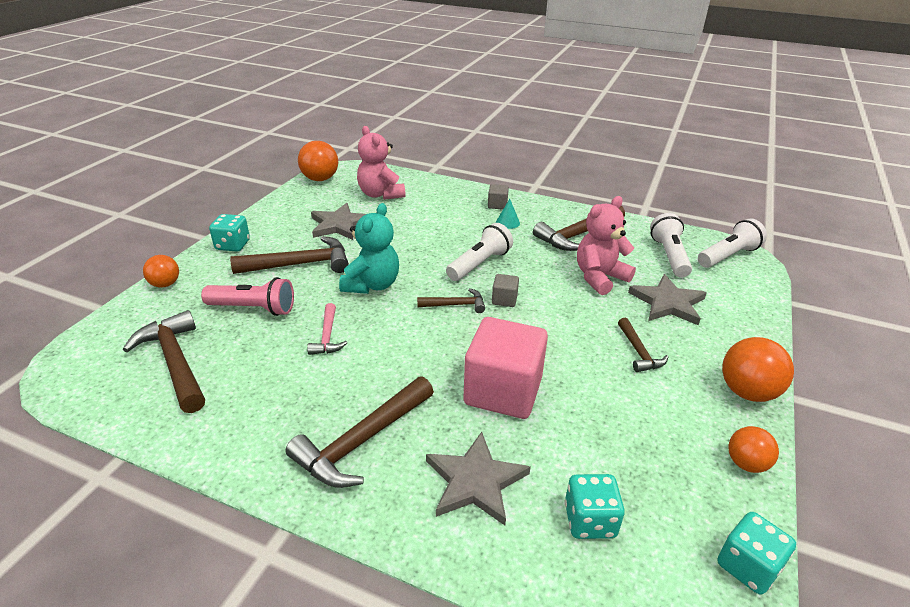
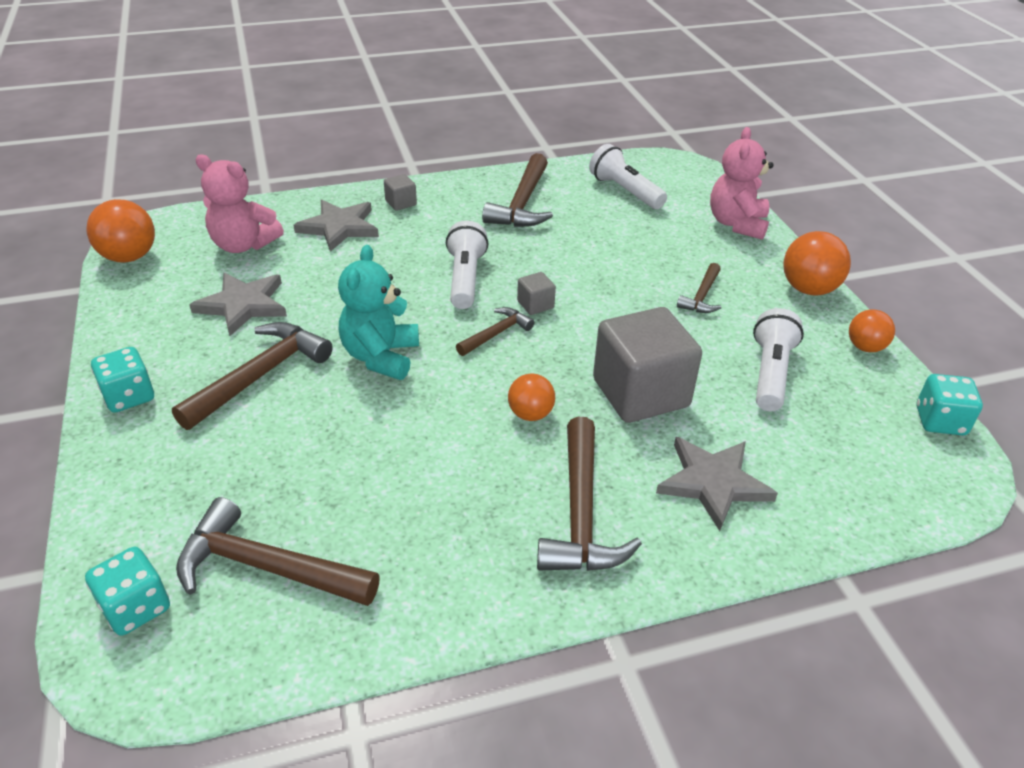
camera: 40 degrees left, 5 degrees up
(165, 284) = (104, 492): orange ball -> orange ball (530, 414)
(254, 308) = (276, 455): pink flashlight -> none
(327, 336) = (408, 437): pink hammer -> none
(372, 285) = (381, 357): turquoise teddy bear -> turquoise teddy bear turned 150 degrees counterclockwise
(503, 391) = (640, 393): pink cube -> grey cube
(507, 222) = (437, 219): turquoise cone -> none
(589, 520) = (822, 456): turquoise dice -> turquoise dice (136, 607)
(599, 278) = (592, 240): pink teddy bear -> pink teddy bear (737, 224)
(639, 352) = (702, 296): brown hammer -> brown hammer turned 75 degrees clockwise
(668, 303) = (673, 239): grey star -> grey star (339, 227)
(728, 256) = (670, 170): white flashlight -> white flashlight (770, 373)

